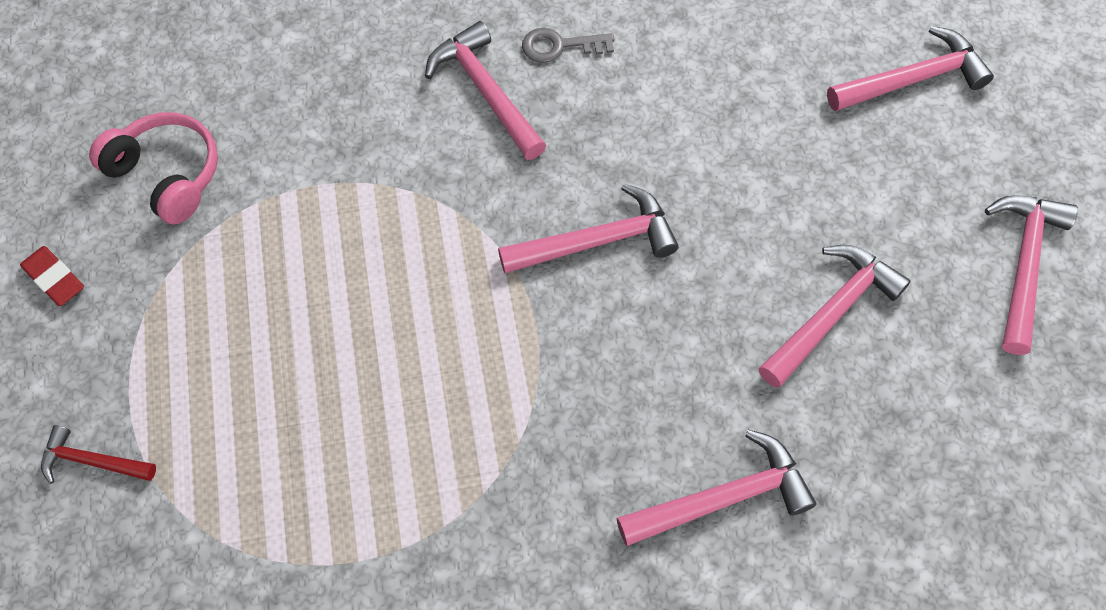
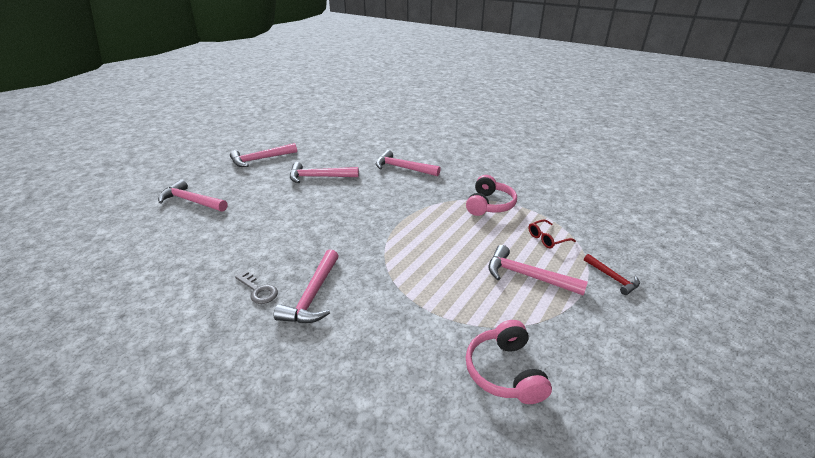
camera: 135 degrees left, 30 degrees down
(54, 279) = (605, 360): red eraser -> none
(250, 485) = (547, 238): none -> red glasses
(425, 510) = (489, 205): none -> pink headphones
(597, 241) = (352, 226): pink hammer -> pink hammer (527, 276)

